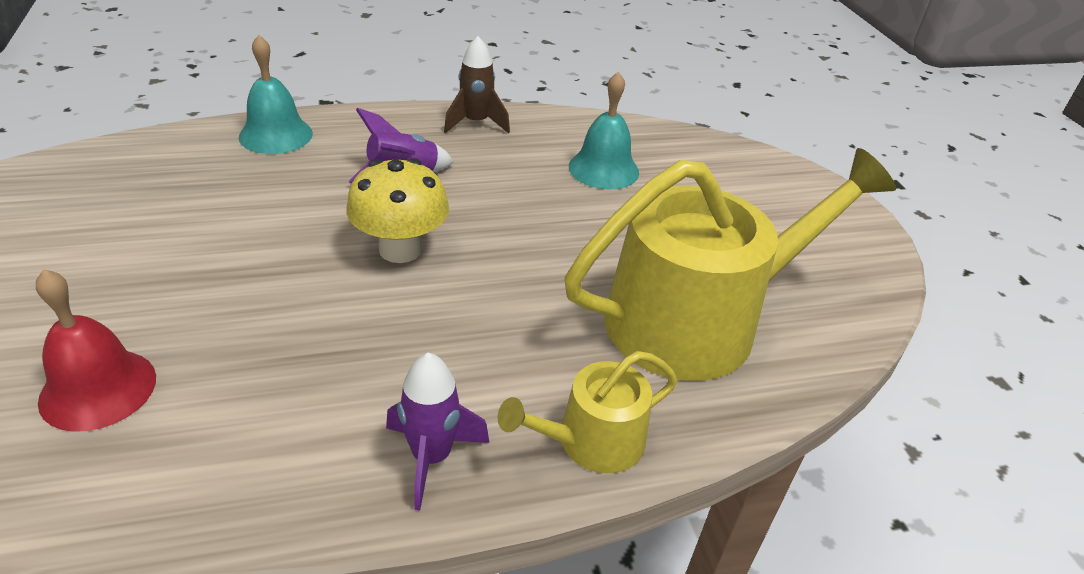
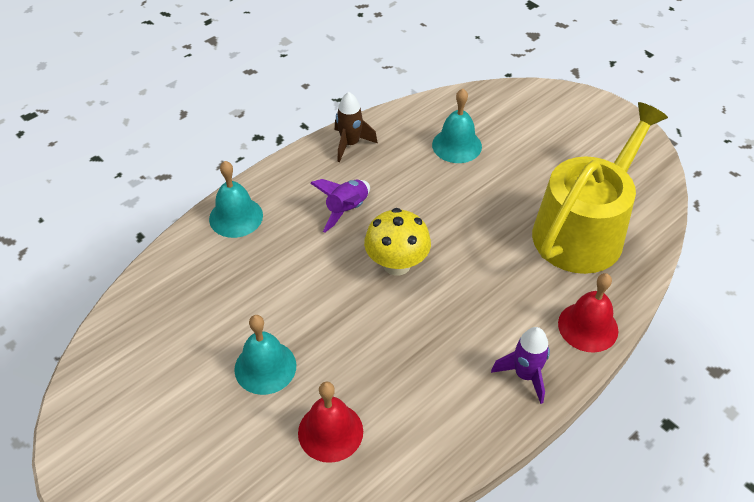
camera: 25 degrees left, 10 degrees up
(120, 281) = (265, 367): none -> turquoise bell
(591, 441) = (588, 327): yellow watering can -> red bell

